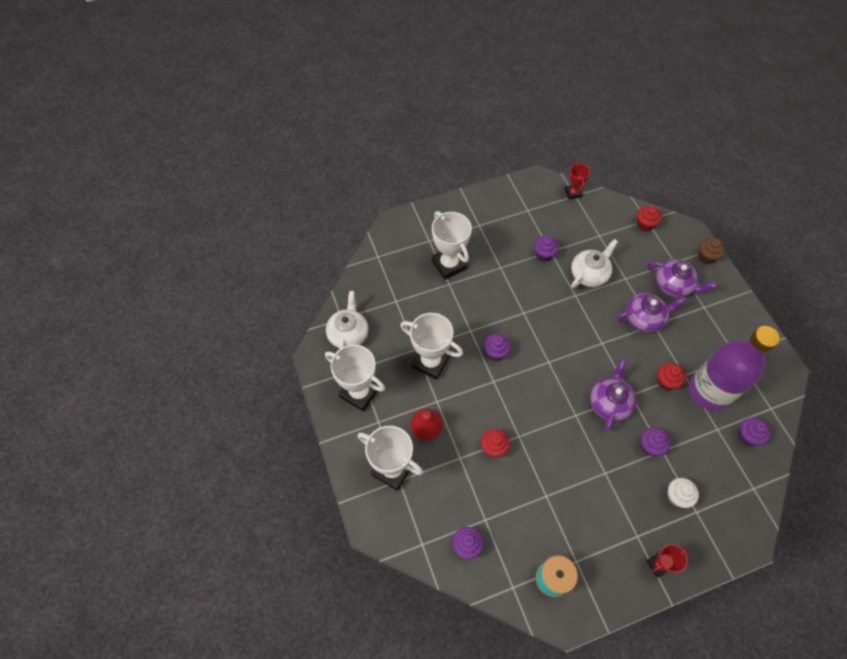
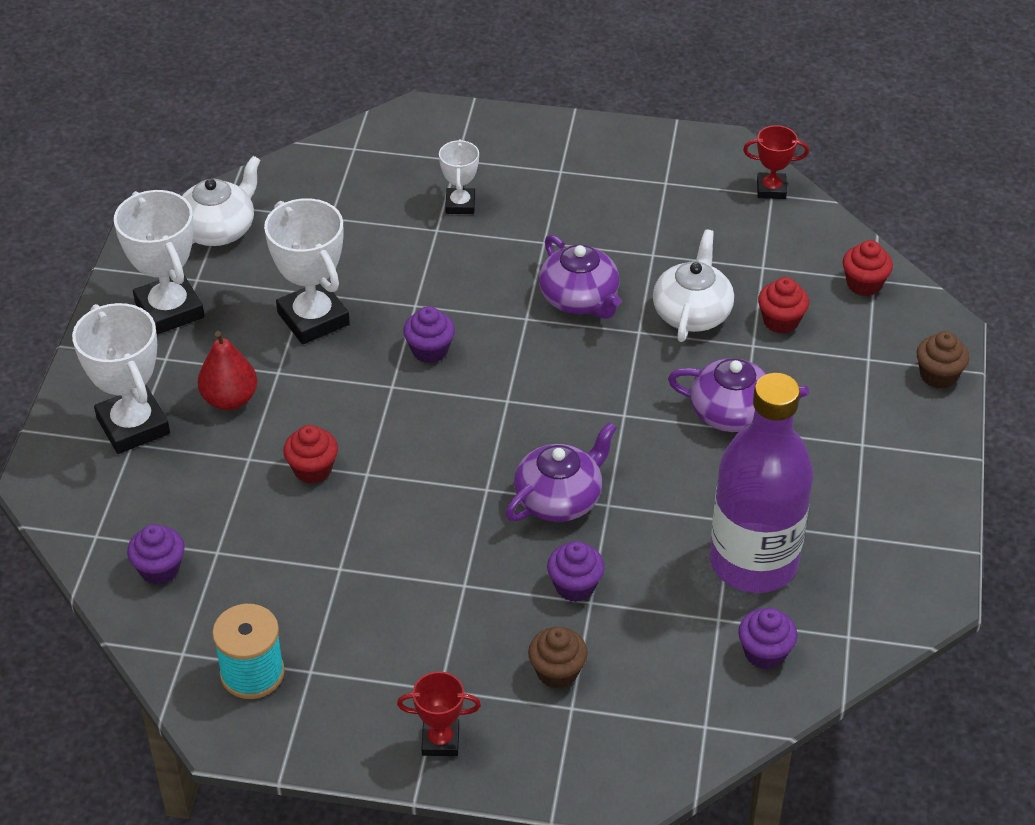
camera: 30 degrees right, 15 degrees down
(449, 265) = (460, 204): white trophy -> white trophy, size x0.55
(544, 254) = (636, 254): purple cupcake -> none
(573, 193) = (771, 189): red trophy -> red trophy turned 75 degrees clockwise
(589, 274) = (692, 313): white teapot -> white teapot turned 60 degrees counterclockwise
(666, 381) = (688, 514): red cupcake -> red cupcake (780, 321)
(673, 285) = (834, 390): purple teapot -> purple teapot (579, 299)
(677, 496) = (557, 672): white cupcake -> brown cupcake

